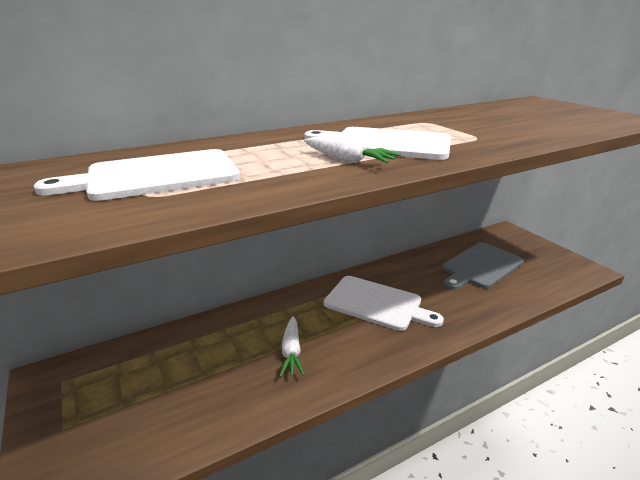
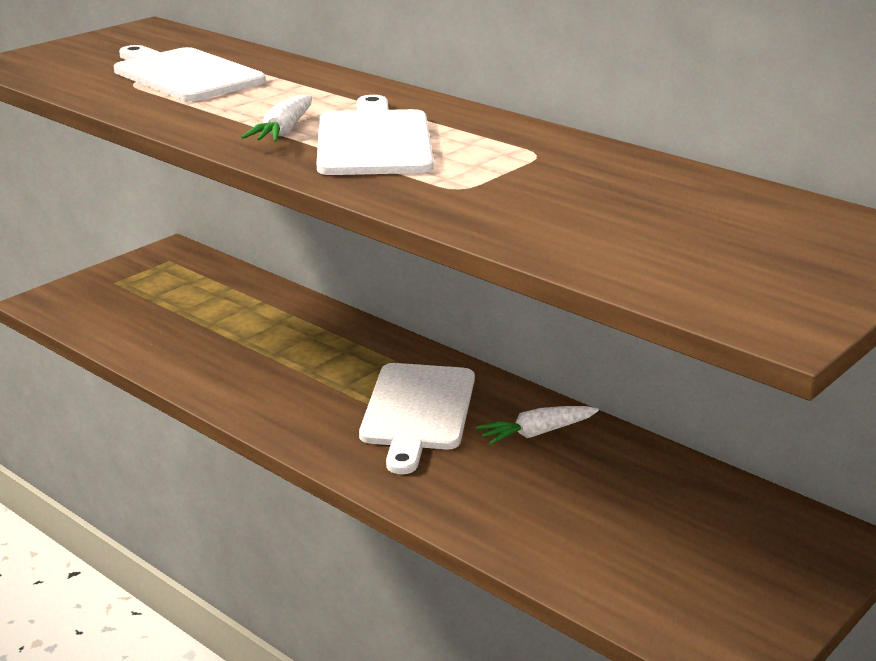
camera: 70 degrees right, 0 degrees up
(291, 352) = (271, 366): white carrot -> white carrot (536, 433)
(480, 266) = (625, 506): grey cutting board -> none

